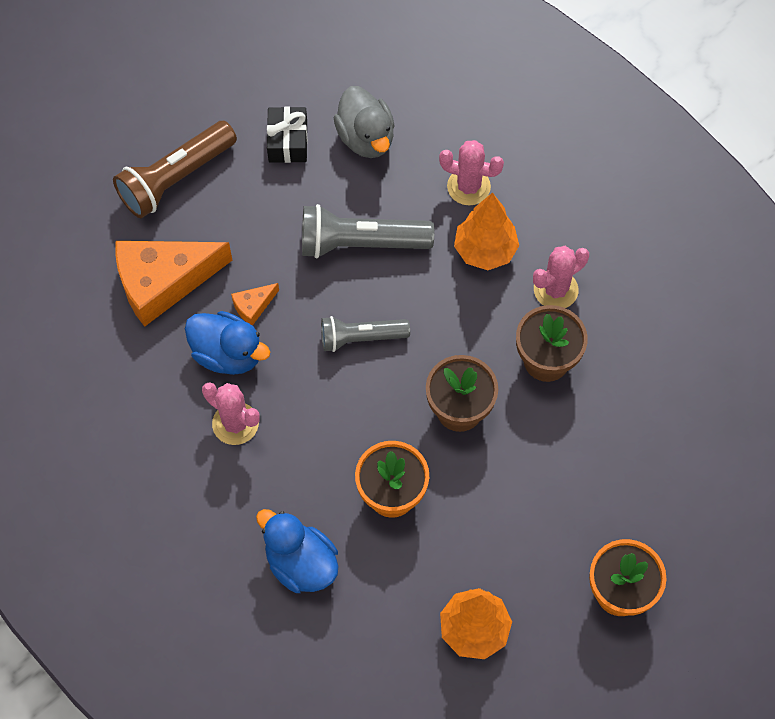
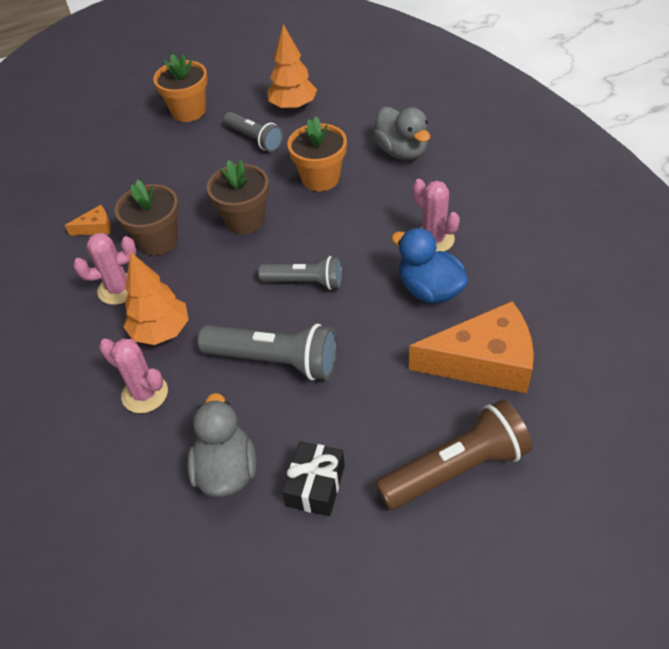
camera: 160 degrees left, 15 degrees down
(253, 306) = (397, 324): orange cheese -> orange cheese (96, 227)
(301, 563) = (402, 151): blue duck -> grey duck
(502, 551) = (254, 139): none -> grey flashlight

